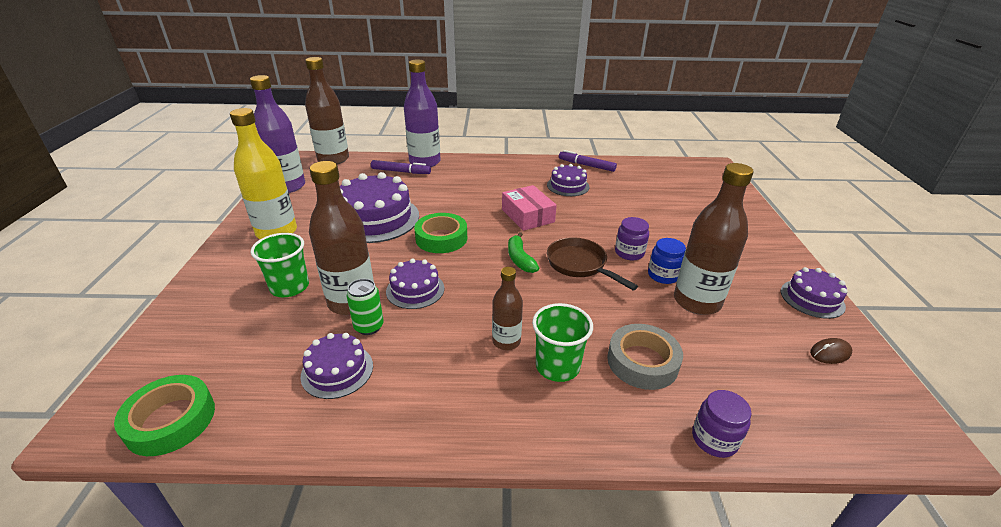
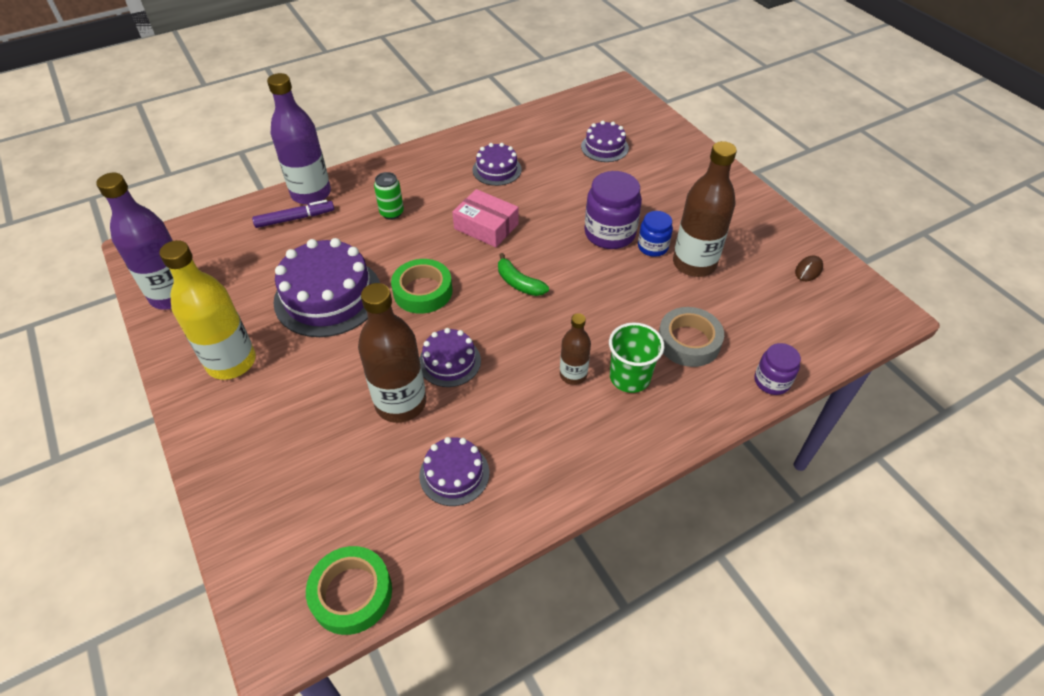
camera: 30 degrees left, 15 degrees up
(290, 287) = (320, 418): green cup -> none
(333, 159) = (189, 232): brown bottle -> none
(369, 326) = (442, 420): green can -> green can (392, 213)
(580, 265) = (577, 266): brown pan -> none
(586, 165) = (495, 133): purple marker -> none
(629, 253) = (609, 233): purple jar -> purple jar, size x1.70
(812, 298) = (774, 222): purple cake -> purple cake (604, 147)

